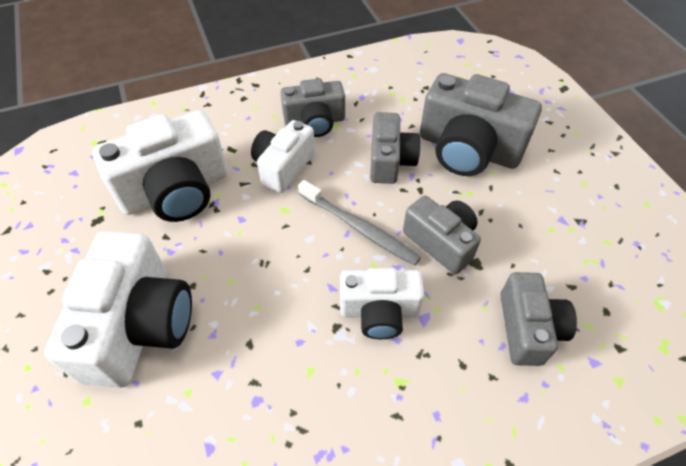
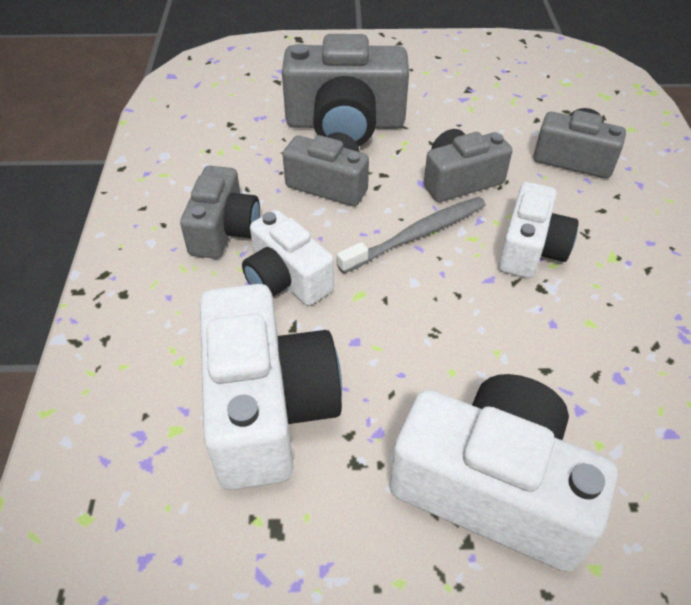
camera: 70 degrees left, 5 degrees down
(468, 149) = (345, 124): grey camera -> grey camera turned 45 degrees clockwise

